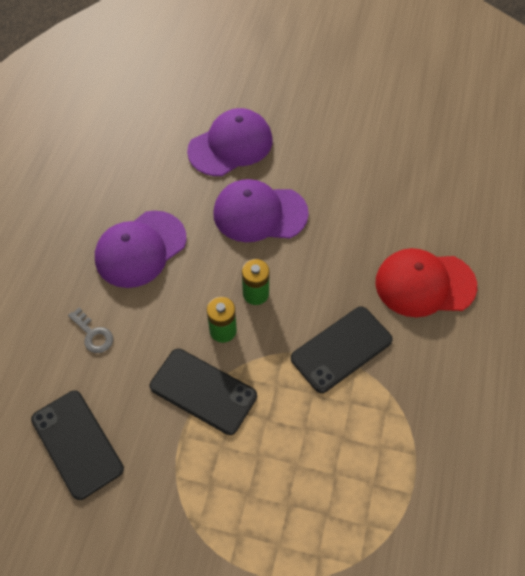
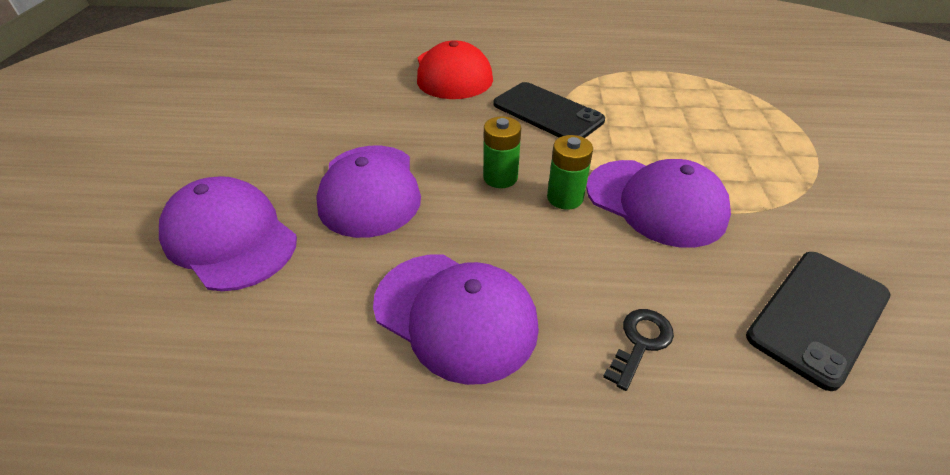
camera: 100 degrees left, 15 degrees down
(93, 334) = (640, 342): grey key -> black key
(203, 391) = (655, 202): black phone -> purple cap

